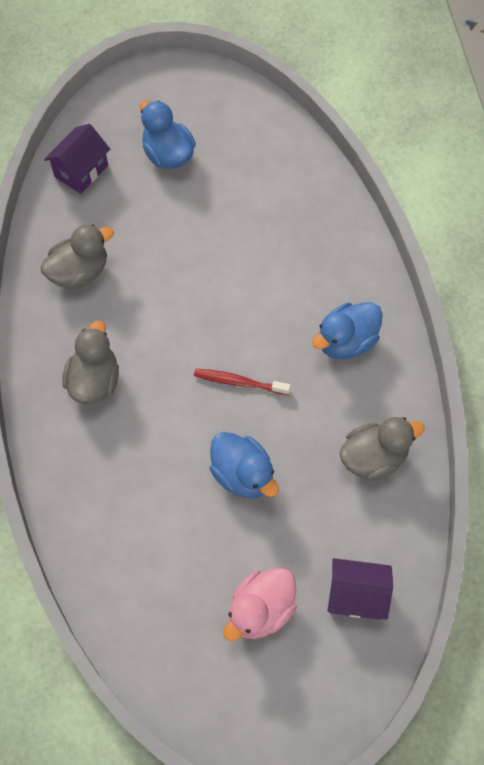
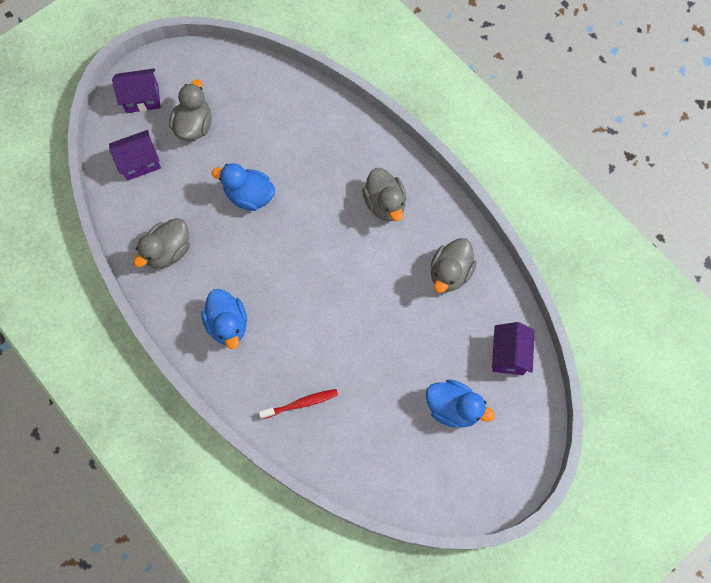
camera: 150 degrees right, 5 degrees up
(239, 382) = (287, 254): red toothbrush -> red toothbrush (301, 403)
(261, 610) = (194, 126): pink duck -> grey duck
(310, 693) = (142, 99): none -> purple house
(346, 341) = (228, 324): blue duck -> blue duck turned 135 degrees clockwise

